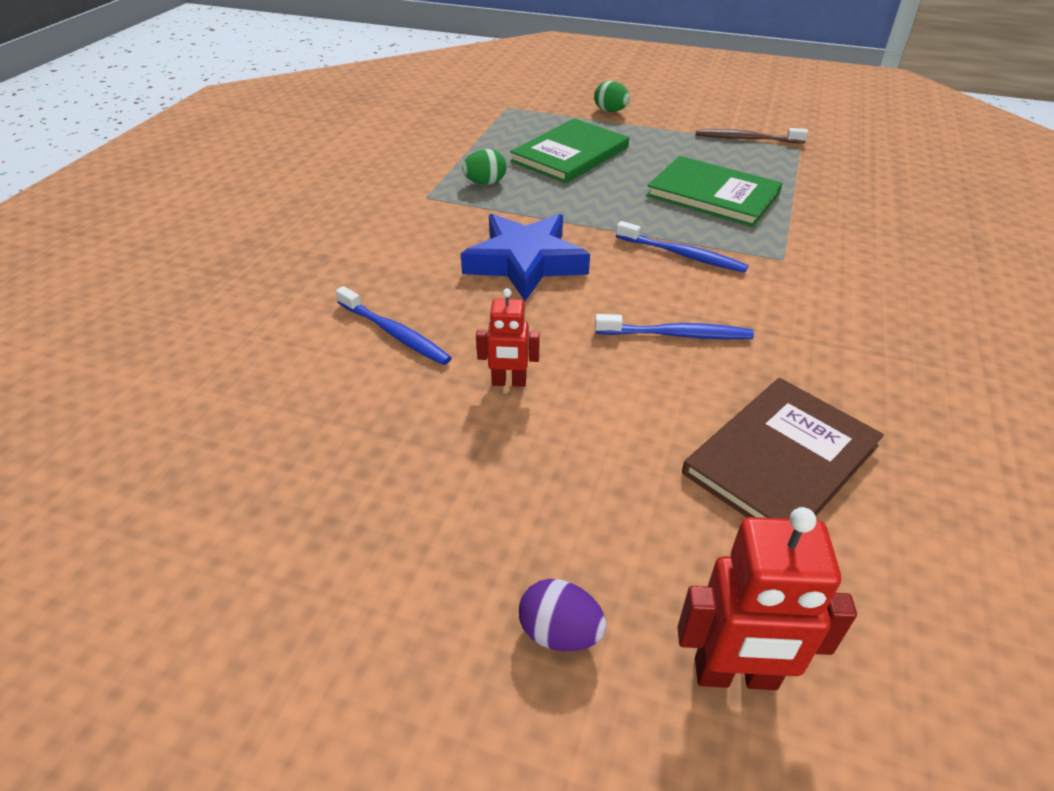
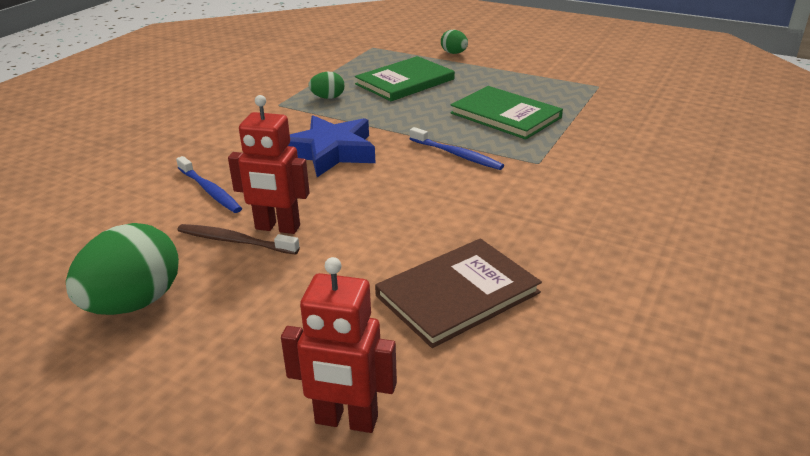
camera: 10 degrees right, 10 degrees down
(368, 522) = (134, 303): none -> green egg
(509, 382) = (277, 228): red robot -> red robot, size x1.63
(560, 632) = (233, 381): purple egg -> none
(676, 334) = (422, 207): blue toothbrush -> none
(746, 139) = (556, 78): brown toothbrush -> brown toothbrush (235, 241)

